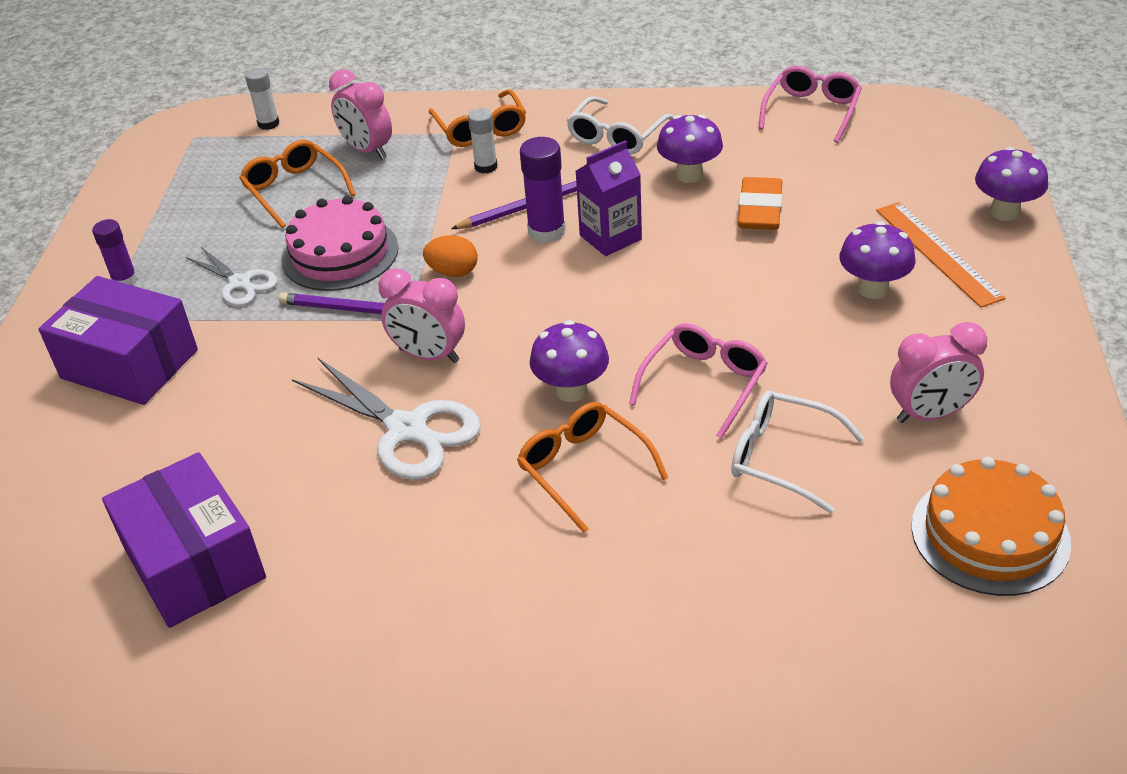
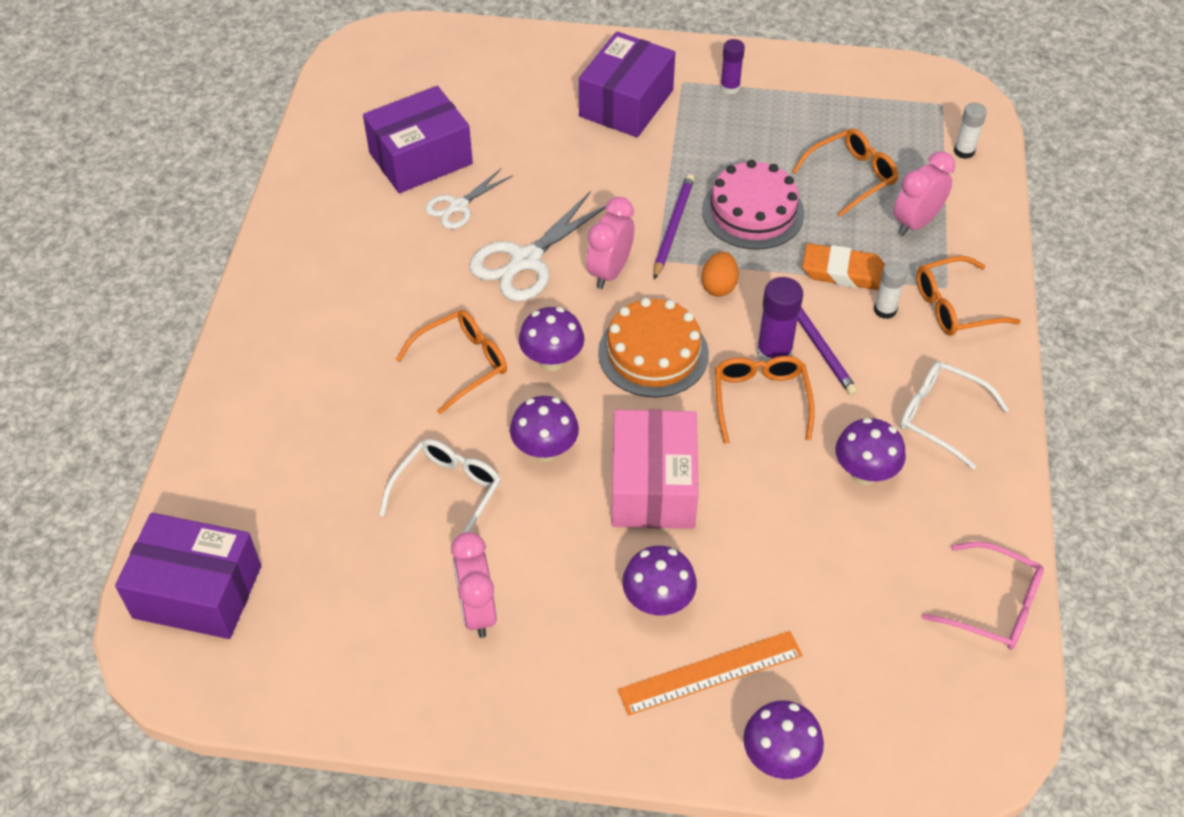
camera: 90 degrees right, 10 degrees up
(240, 283) = (718, 153): white scissors -> white scissors (458, 206)
(610, 237) = (760, 400): purple carton -> orange glasses
(704, 384) = (545, 450): pink glasses -> purple mushroom
(734, 301) = (653, 486): none -> pink box
(760, 210) = (797, 526): orange eraser -> orange eraser (843, 272)
(990, 534) = (333, 621): orange cake -> orange cake (653, 353)
(1001, 683) = (197, 591): none -> purple box

